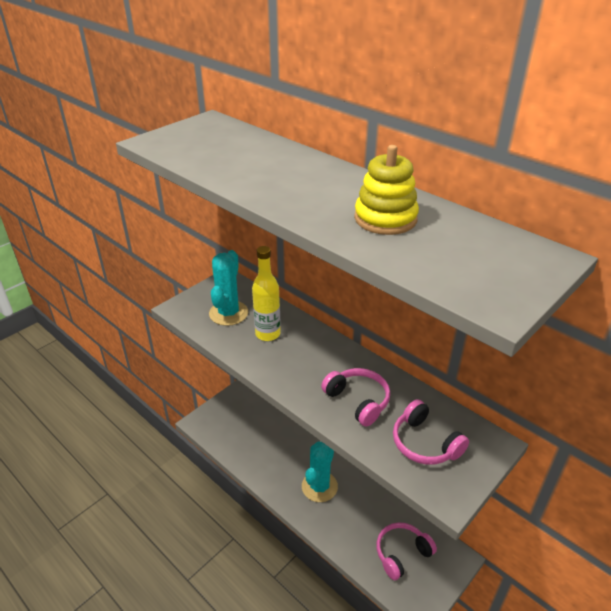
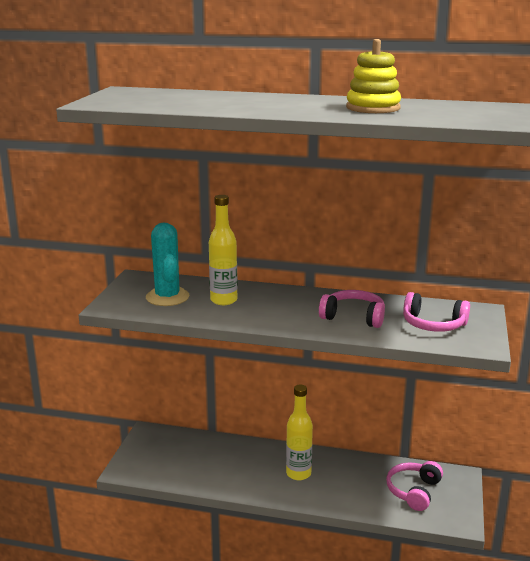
camera: 30 degrees left, 15 degrees down
(319, 486) = (298, 473): turquoise cactus -> yellow bottle

